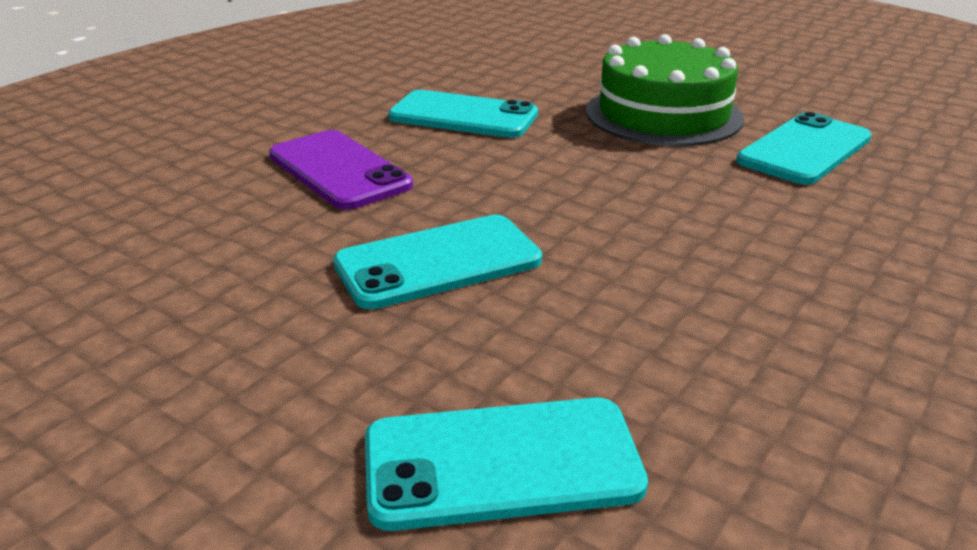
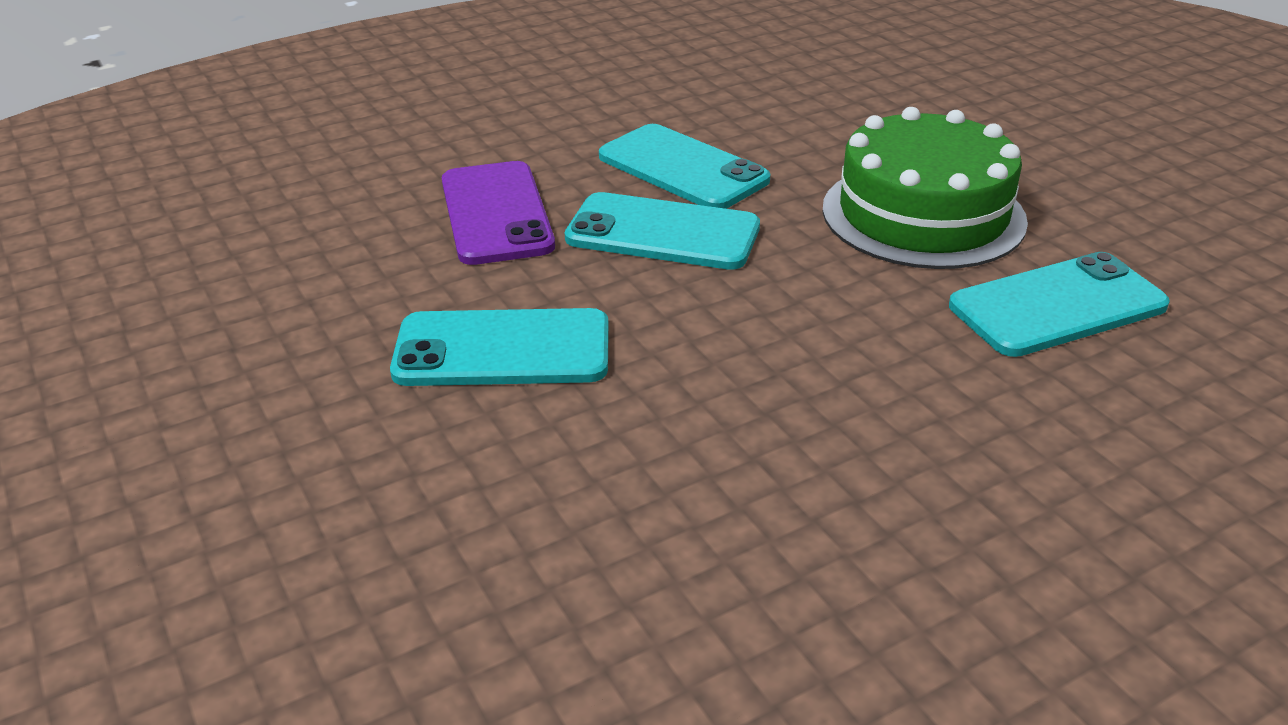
camera: 25 degrees right, 5 degrees up
(501, 463) = (383, 577): turquoise phone -> turquoise phone (663, 233)

